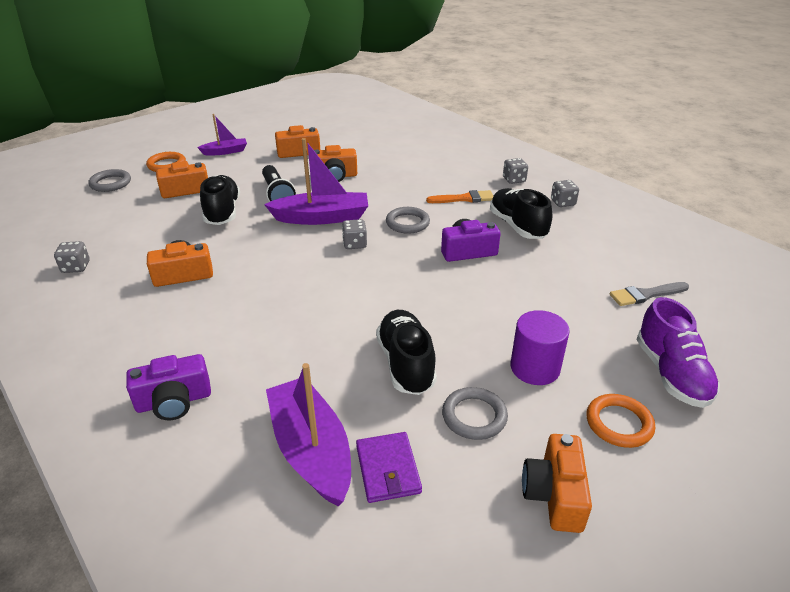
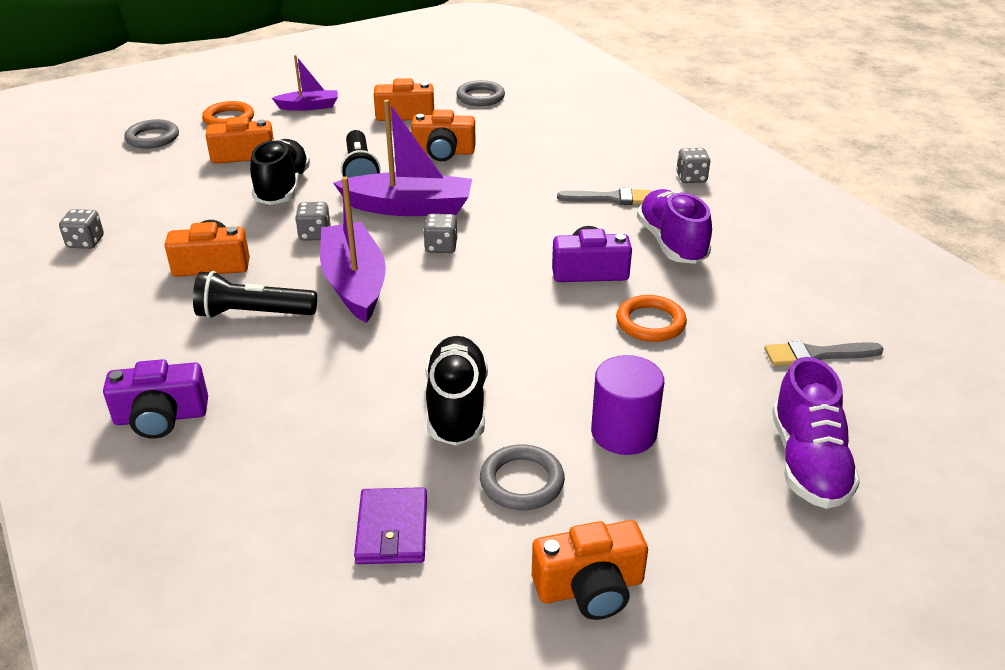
camera: 10 degrees right, 0 degrees up
(226, 309) = (253, 313): none -> black flashlight
(311, 450) = (306, 494): purple boat -> purple boat (354, 283)
(407, 223) = (521, 225): grey ring -> grey ring (480, 97)
(464, 198) = (610, 198): orange brush -> grey brush
(517, 226) = (671, 243): black shoe -> purple shoe
(554, 494) = (590, 587): orange camera -> orange camera turned 120 degrees counterclockwise
(563, 203) = (749, 216): grey dice -> grey dice (315, 234)
(619, 423) = (709, 515): orange ring -> orange ring (650, 323)

